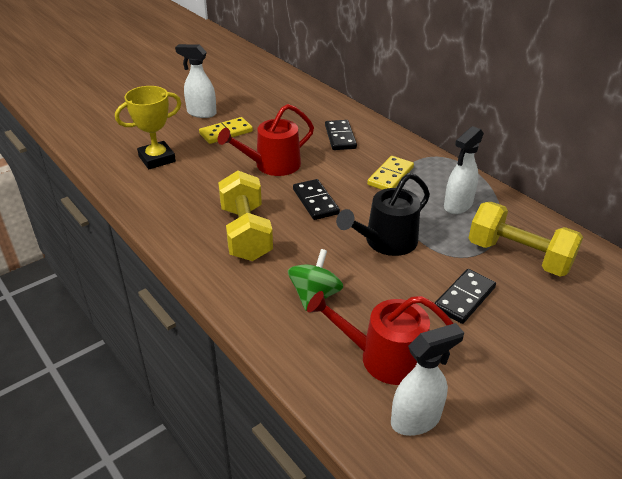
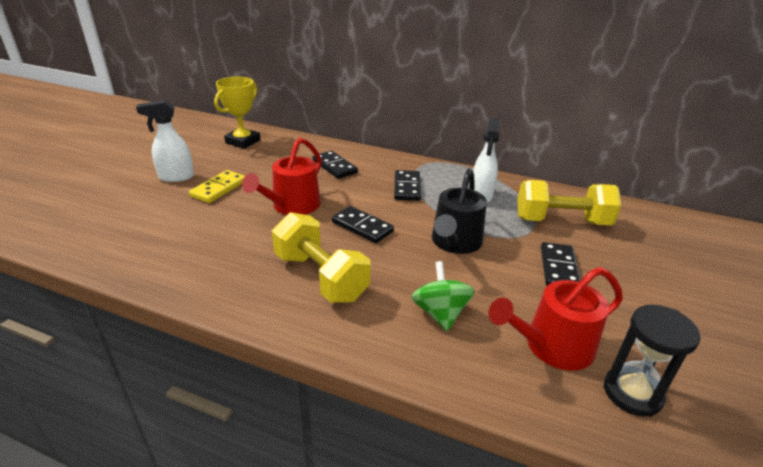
camera: 30 degrees left, 5 degrees down
(157, 159) = (159, 232): yellow trophy -> yellow trophy (243, 141)
(390, 176) = (407, 187): yellow domino -> black domino
(416, 420) = (632, 393): white spray bottle -> black hourglass

